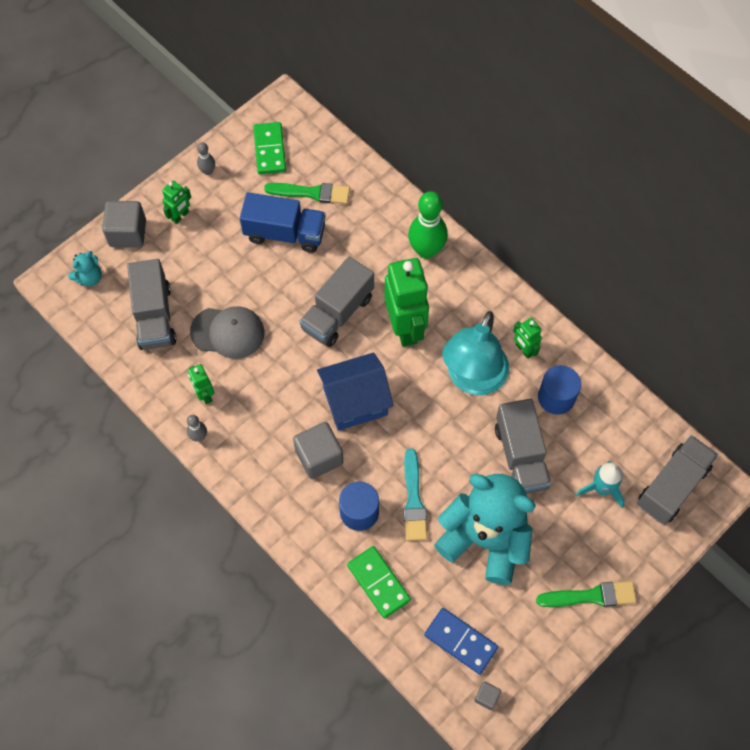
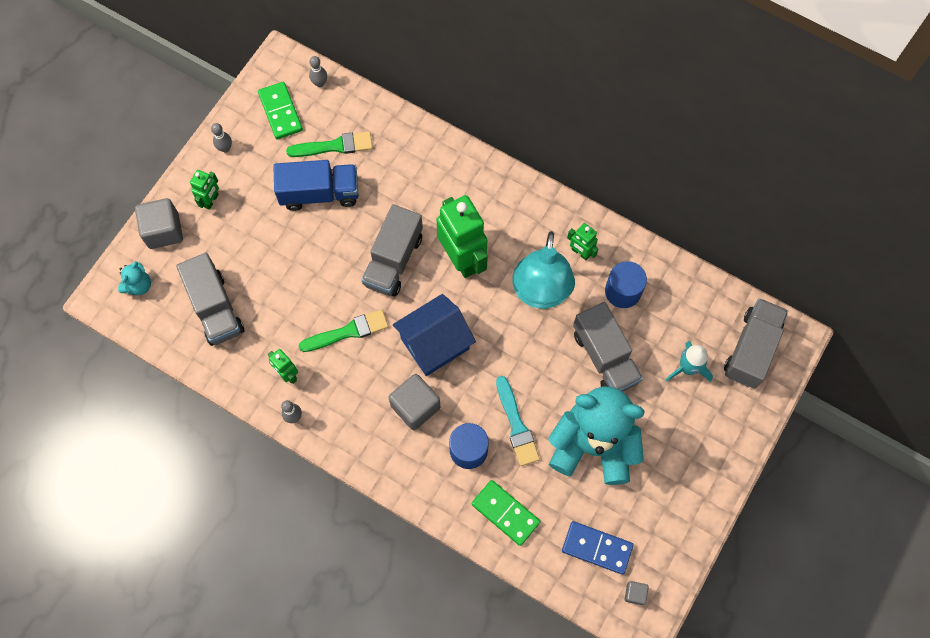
camera: 15 degrees left, 5 degrees up
(228, 332) = (292, 306): grey cap -> none
(315, 132) = (320, 83): none -> grey bowling pin
(426, 250) = (461, 177): green bowling pin -> none
(591, 596) = (704, 473): green brush -> green brush (348, 332)

